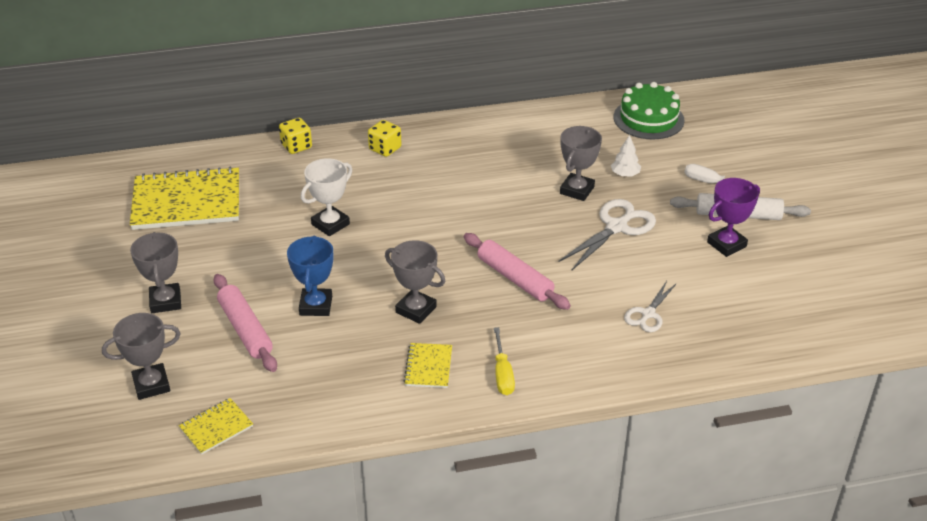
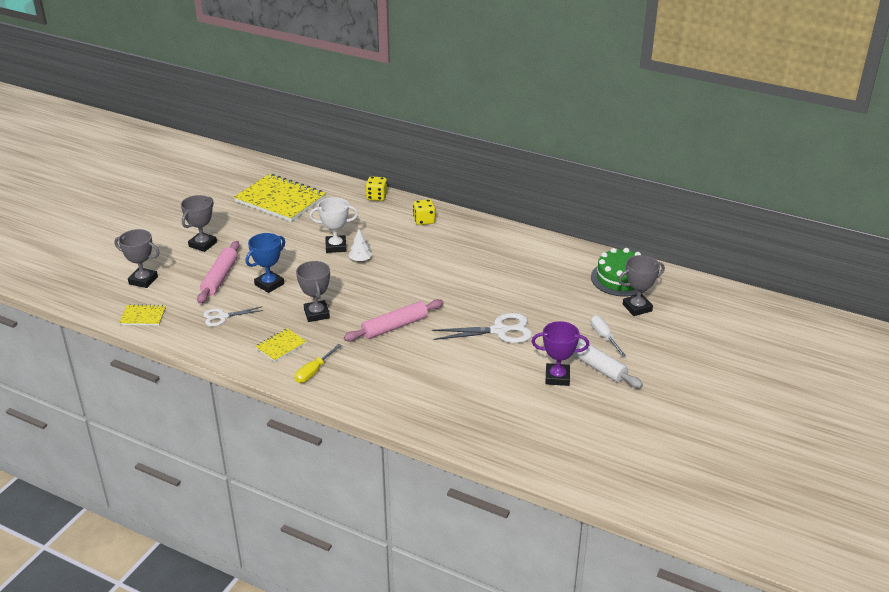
camera: 40 degrees right, 5 degrees down
(515, 278) = (395, 326): pink rolling pin -> pink rolling pin turned 60 degrees clockwise
(577, 190) = (506, 298): grey trophy -> grey trophy (637, 308)
(625, 174) = (552, 304): white tree -> white tree (360, 260)
(648, 314) = (444, 388): white scissors -> white scissors (222, 317)

